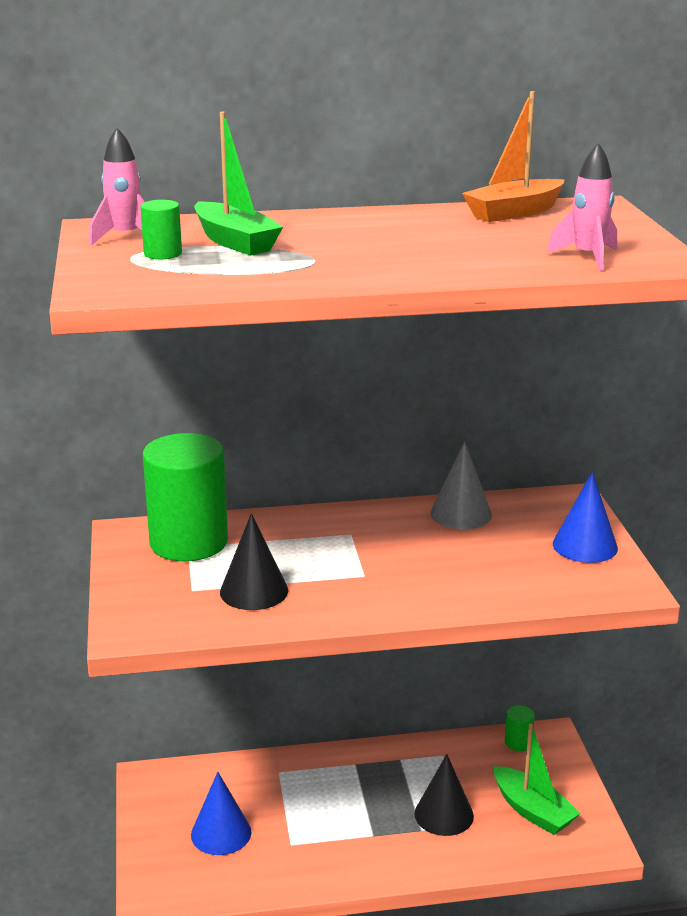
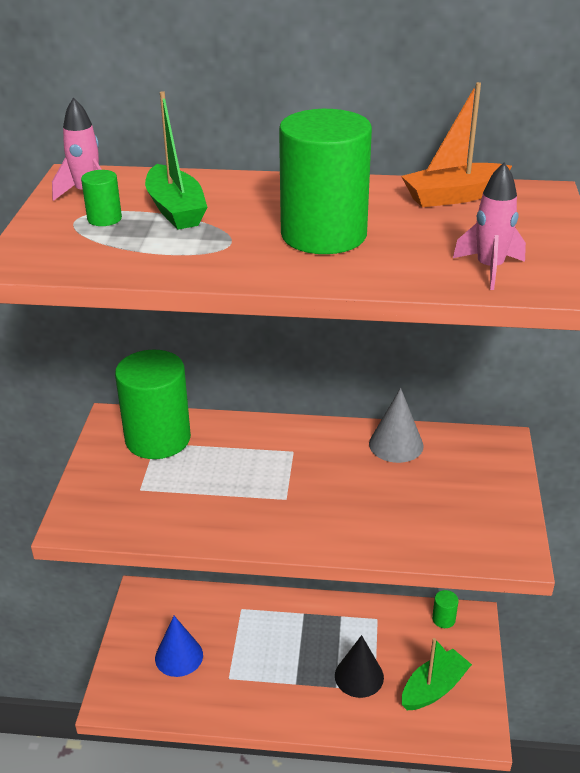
camera: 15 degrees right, 10 degrees up
(254, 591) = (188, 499): black cone -> none
(406, 247) = (323, 235): none -> green cylinder
(532, 811) = (434, 688): green boat -> green boat turned 105 degrees counterclockwise
(585, 546) = (492, 498): blue cone -> none

